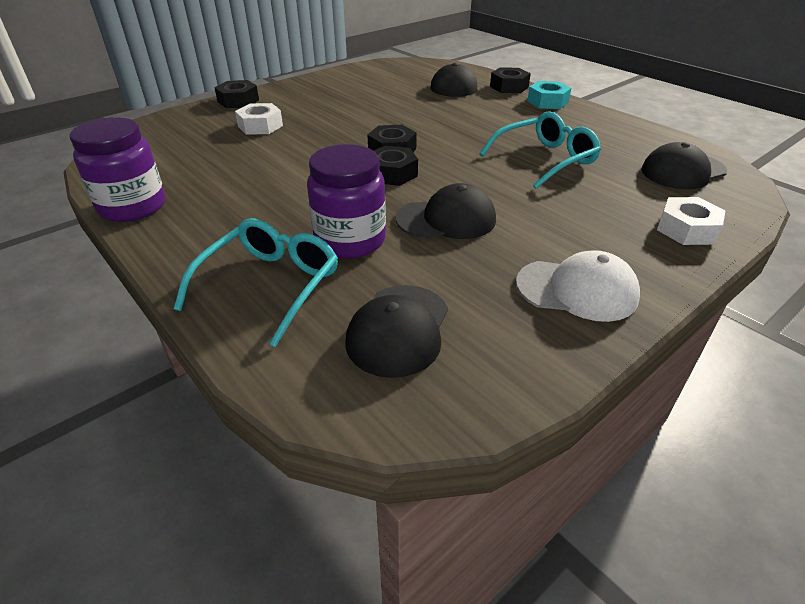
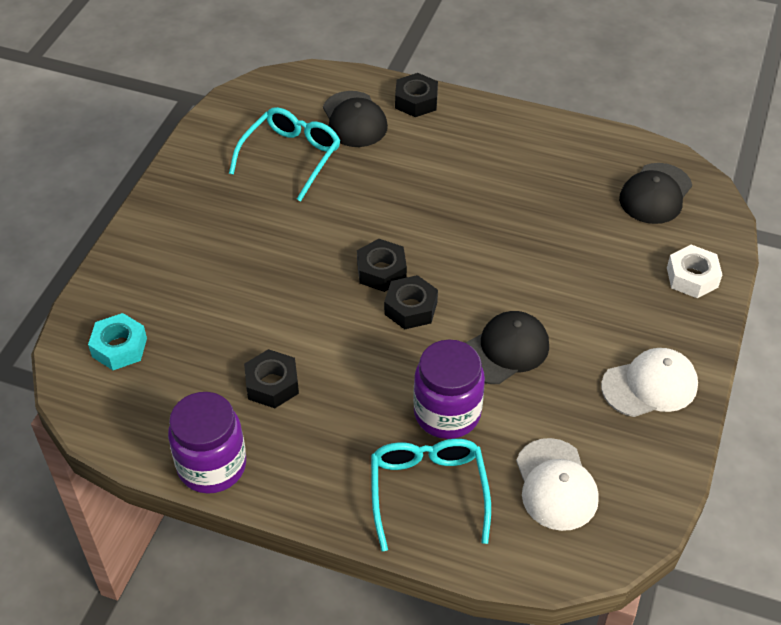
camera: 30 degrees left, 10 degrees up
(238, 101) = (131, 252): black nut -> black nut (272, 384)
(260, 126) = (207, 288): white nut -> none
(398, 330) = (556, 485): black cap -> white cap
(545, 159) = (532, 226): turquoise glasses -> turquoise glasses (291, 157)
(547, 102) = (475, 118): turquoise nut -> turquoise nut (119, 347)

